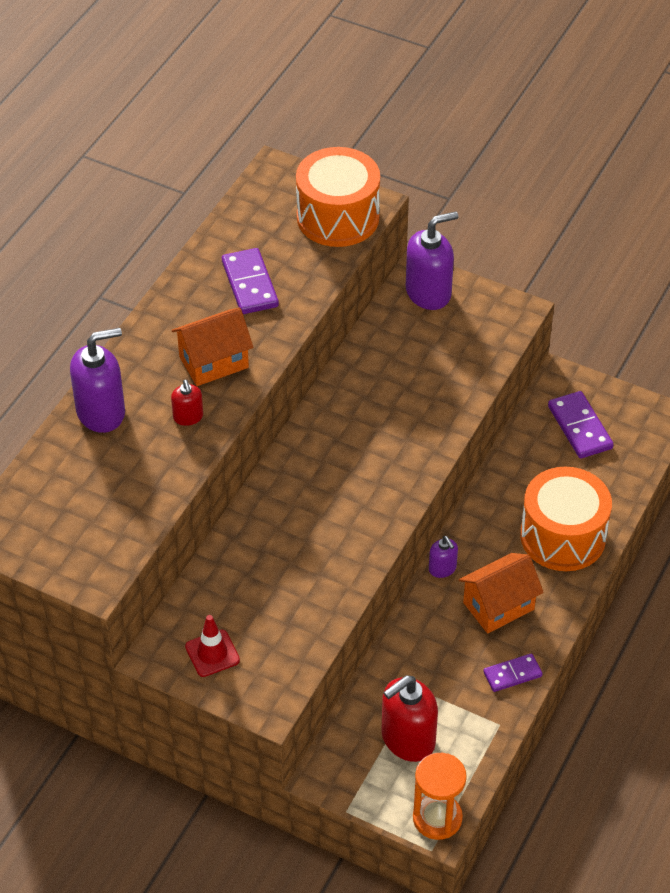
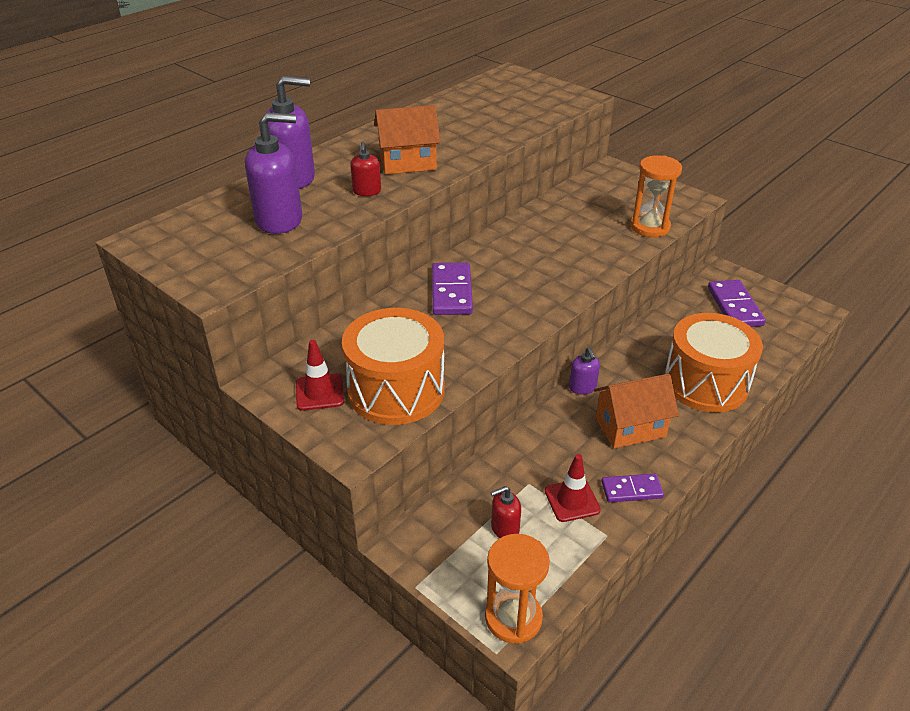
camera: 15 degrees right, 10 degrees down
(249, 284) = (461, 125): purple domino -> purple domino (451, 292)
(338, 217) = (551, 100): orange drum -> orange drum (396, 390)
(407, 739) = (504, 528): red soap dispenser -> red soap dispenser, size x0.51
(428, 292) = (618, 180): purple soap dispenser -> purple soap dispenser (279, 220)
(461, 697) = (572, 500): none -> red traffic cone
(477, 364) = (649, 227): none -> orange hourglass

